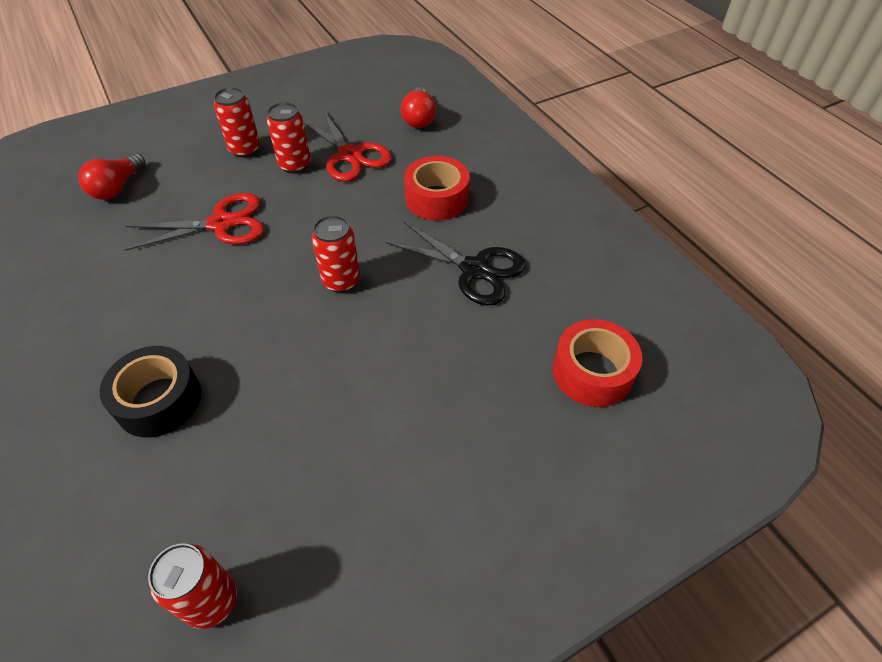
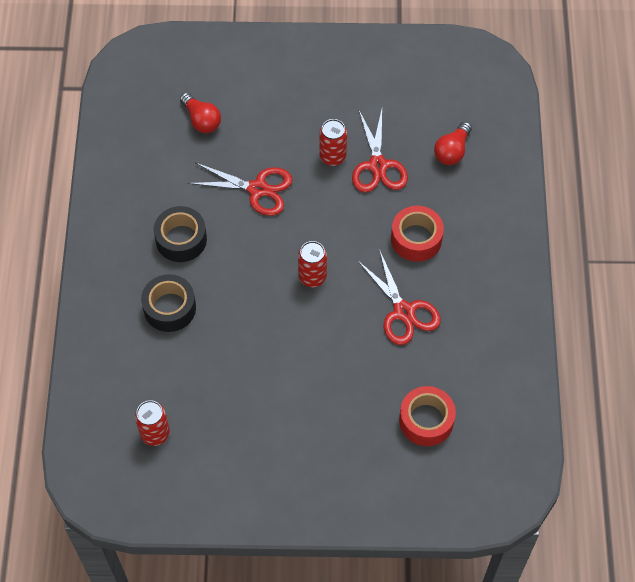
camera: 30 degrees right, 10 degrees up
(117, 188) = (201, 120): red light bulb -> red light bulb turned 90 degrees counterclockwise
(141, 312) = (181, 239): none -> black tape
(245, 150) = (304, 123): red can -> none
(474, 269) = (403, 312): black scissors -> red scissors

